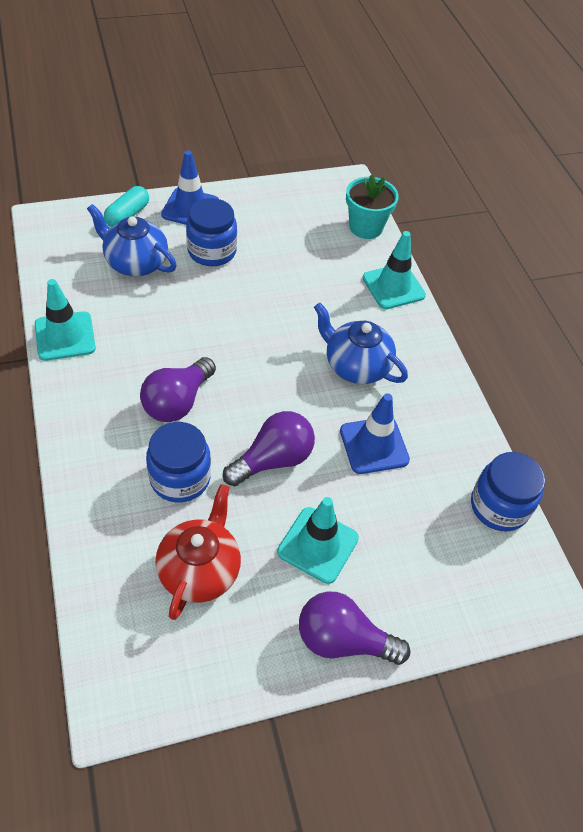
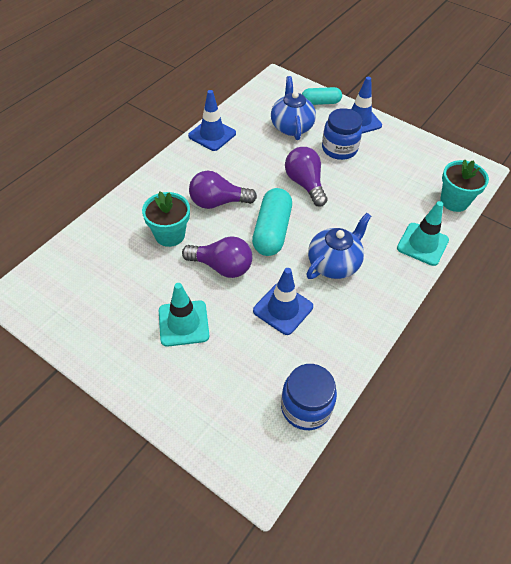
camera: 55 degrees right, 0 degrees up
(65, 336) = (212, 135): turquoise traffic cone -> blue traffic cone
(180, 478) = (170, 235): blue jar -> turquoise flower pot
(200, 570) = (120, 280): red teapot -> none
(266, 384) = (271, 231): none -> turquoise capsule
(343, 640) = (130, 374): purple light bulb -> purple light bulb (305, 184)
(356, 366) = (334, 263): blue teapot -> blue teapot turned 45 degrees clockwise

